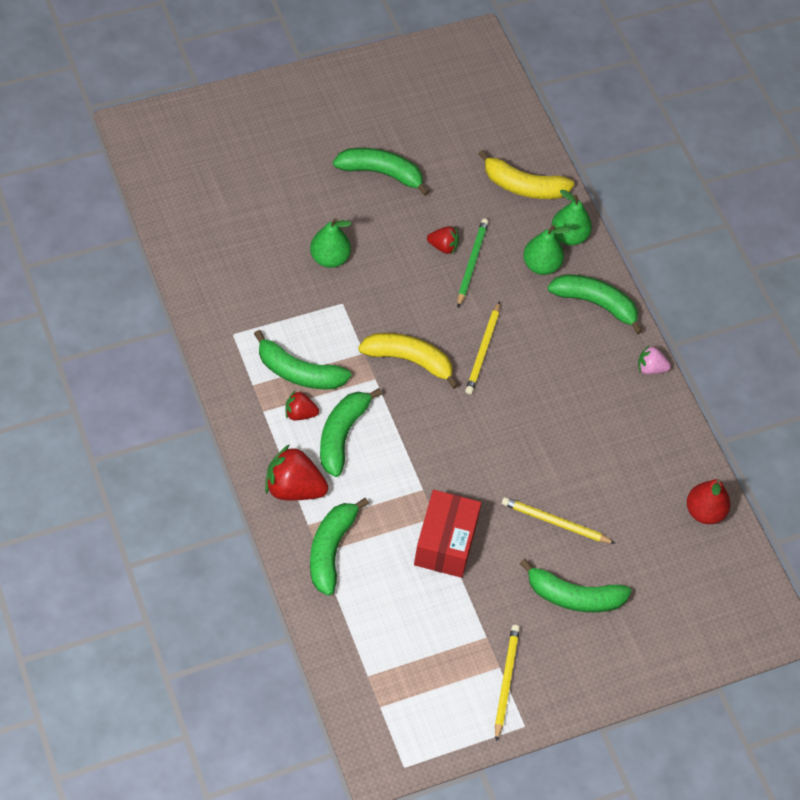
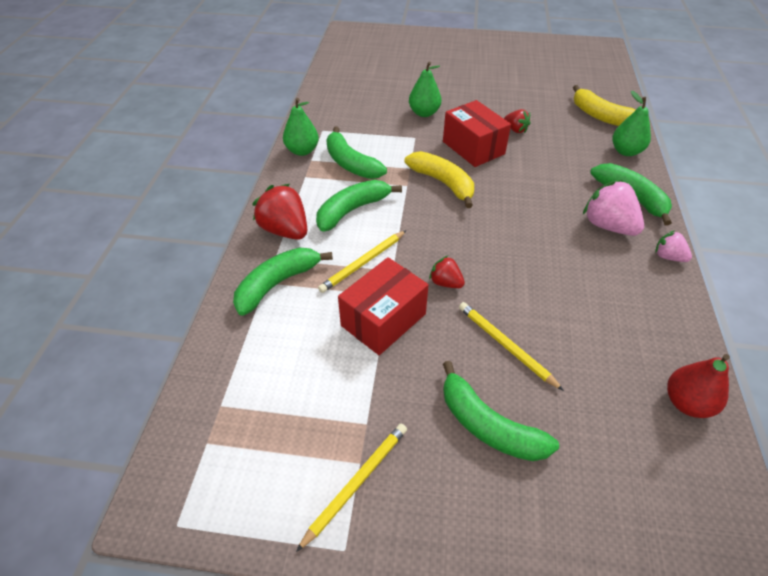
camera: 35 degrees right, 10 degrees down
(300, 414) = (331, 187): red strawberry -> red strawberry (445, 283)
(381, 173) = (493, 84): green banana -> none
(413, 294) = (473, 148): none -> red box
(471, 263) = (533, 144): green pencil -> none
(483, 350) = (510, 196): yellow pencil -> yellow pencil (363, 263)
(541, 265) = (592, 161): green pear -> green pear (302, 151)
(587, 352) = (608, 226): none -> pink strawberry

